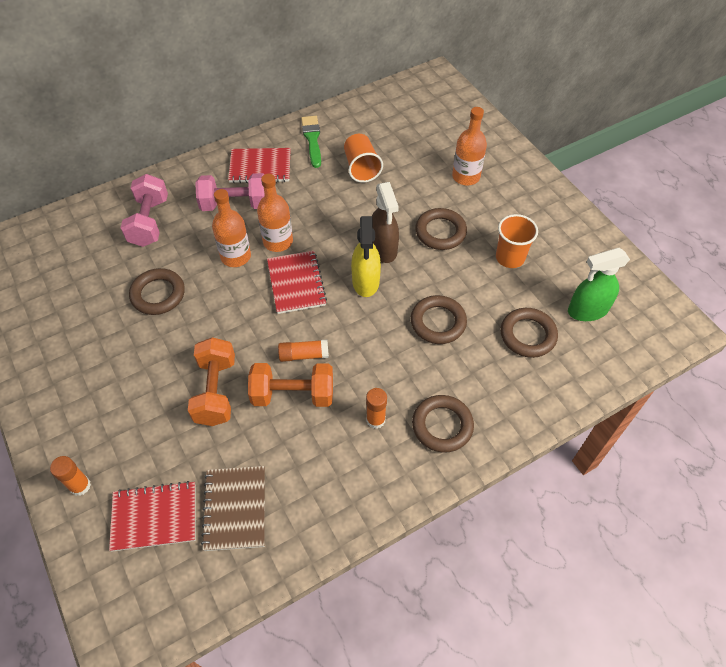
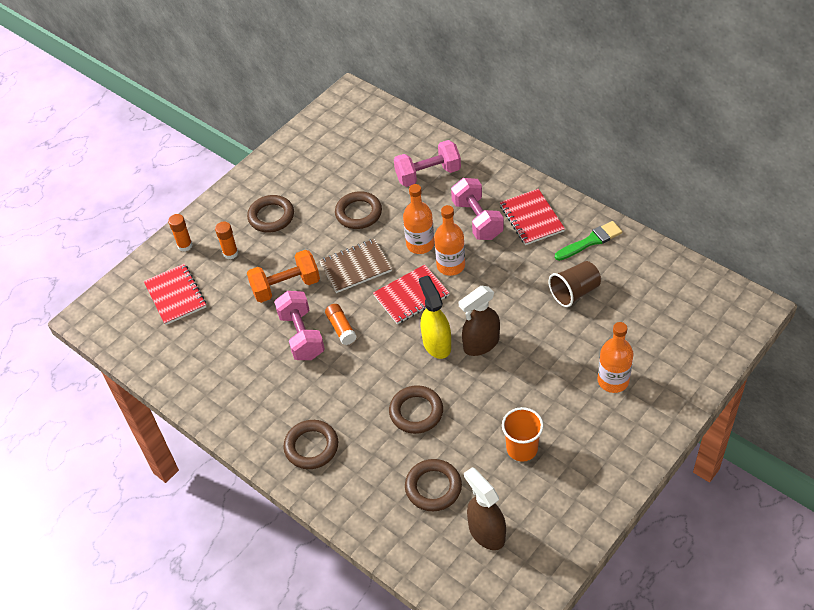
camera: 75 degrees right, 5 degrees down
(235, 508) = (196, 338): brown notebook -> brown notebook (355, 267)
(293, 394) = (301, 335): orange dumbbell -> pink dumbbell
(361, 168) = (574, 292): orange cup -> brown cup
(365, 281) = (436, 344): yellow spray bottle -> yellow spray bottle turned 90 degrees clockwise
(375, 420) = (299, 398): orange glue stick -> orange glue stick (230, 253)
(440, 232) = (525, 381): brown ring -> brown ring (271, 216)
(587, 310) = (486, 532): green spray bottle -> brown spray bottle

